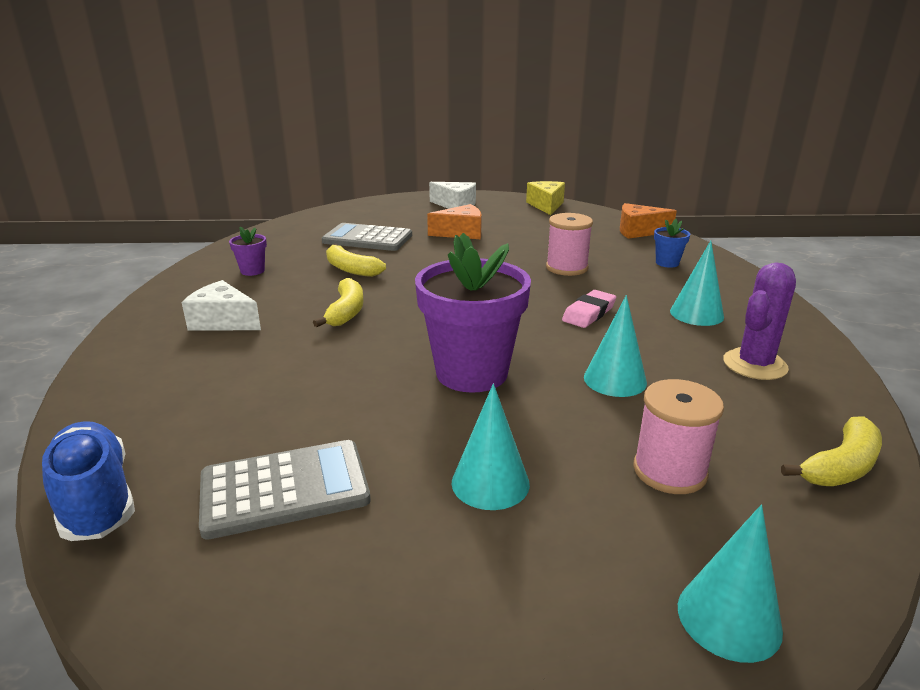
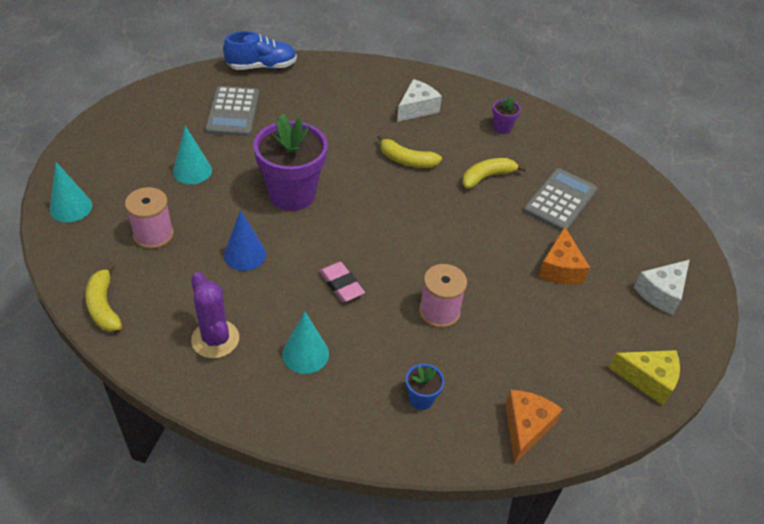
camera: 105 degrees right, 20 degrees up
(615, 380) = (245, 254): turquoise cone -> blue cone

